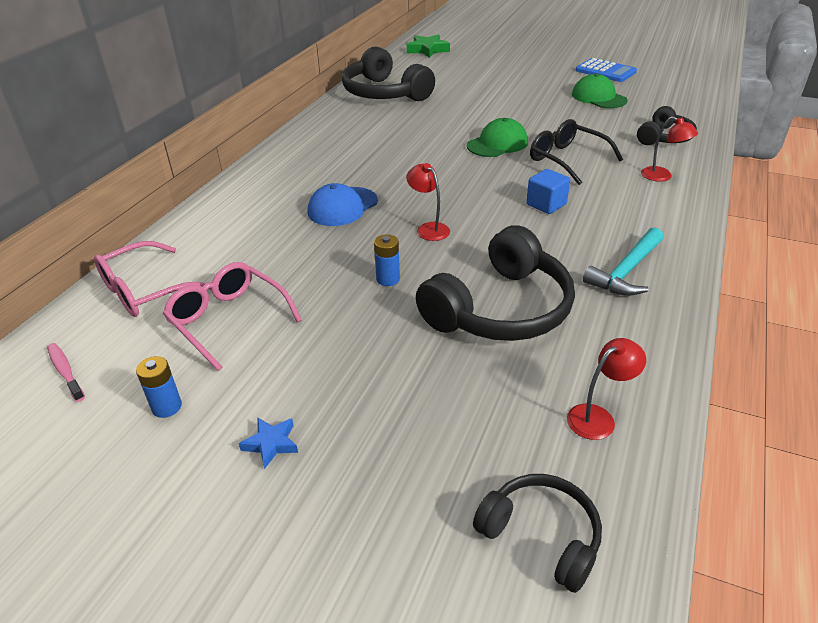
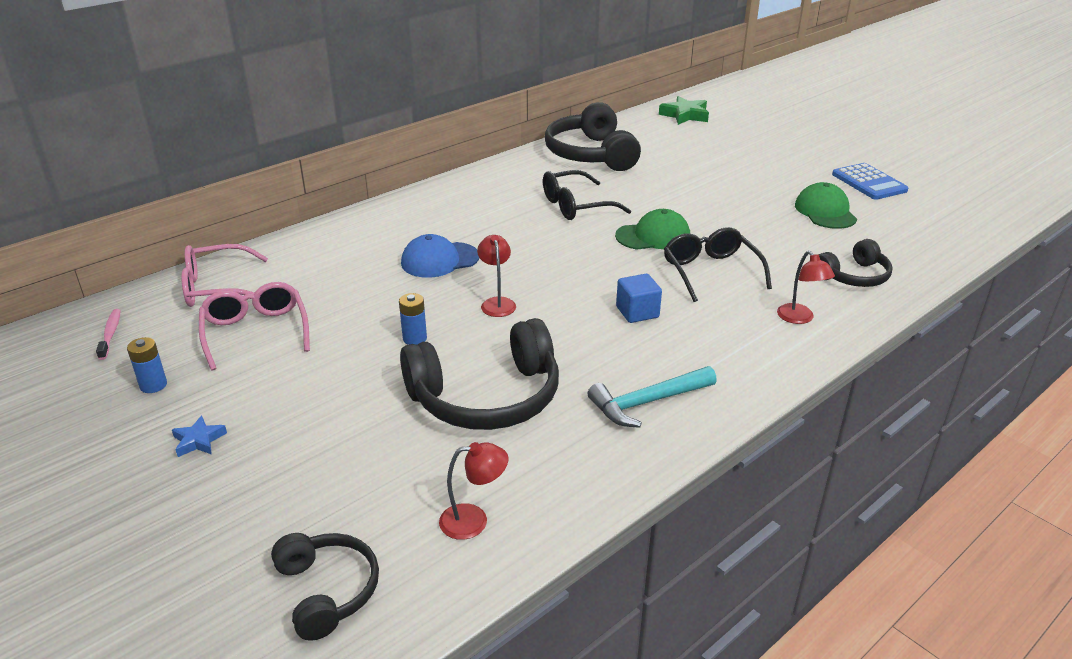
camera: 25 degrees right, 5 degrees down
(413, 135) = (576, 206): none -> black glasses

